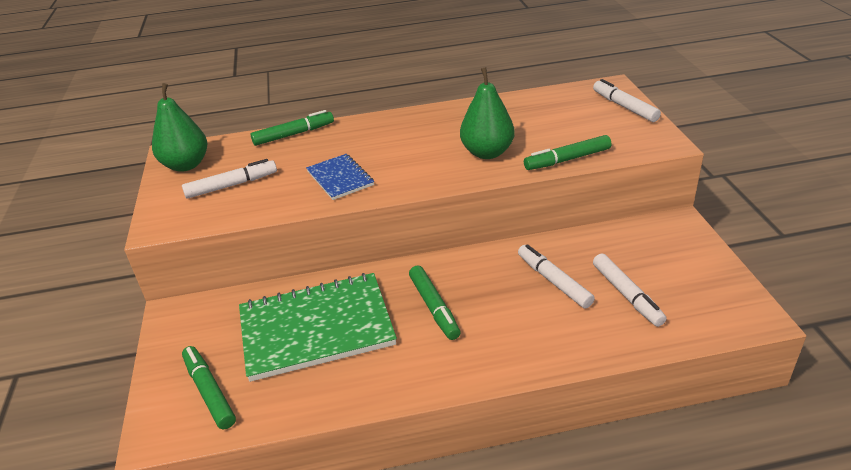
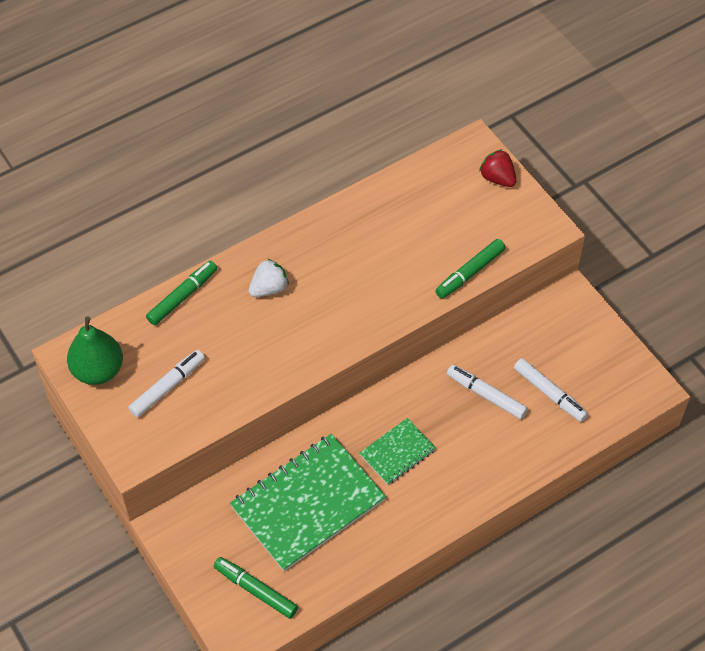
camera: 25 degrees left, 20 degrees up
(340, 178) = (269, 350): blue notebook -> none
(370, 140) = (269, 288): none -> white strawberry
(434, 307) = (397, 452): green marker -> green notebook
(487, 153) = (393, 280): green pear -> none
(624, 107) = (497, 178): white marker -> red strawberry

